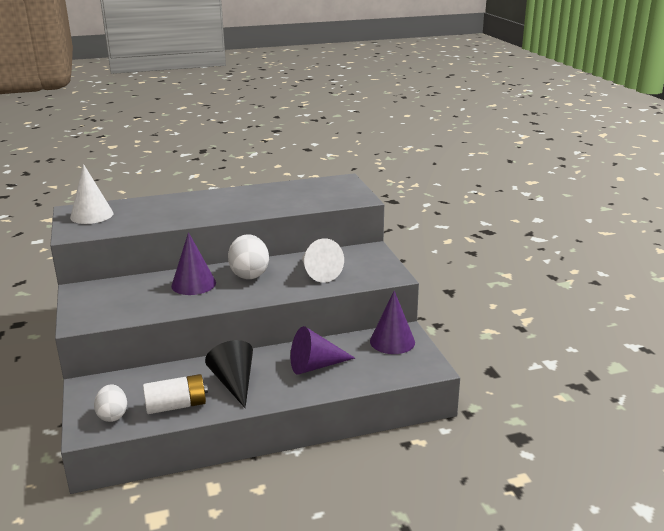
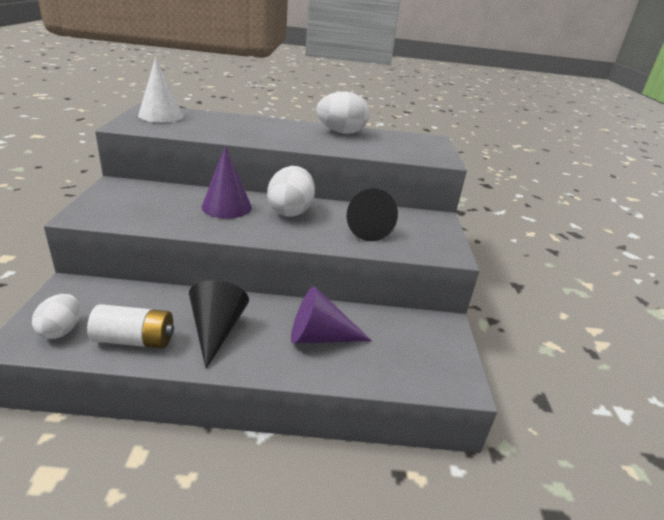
camera: 15 degrees right, 5 degrees up
(263, 192) = (341, 132): none -> white egg
(318, 273) = (365, 228): white cone -> black cone
(392, 341) = (426, 332): purple cone -> none

